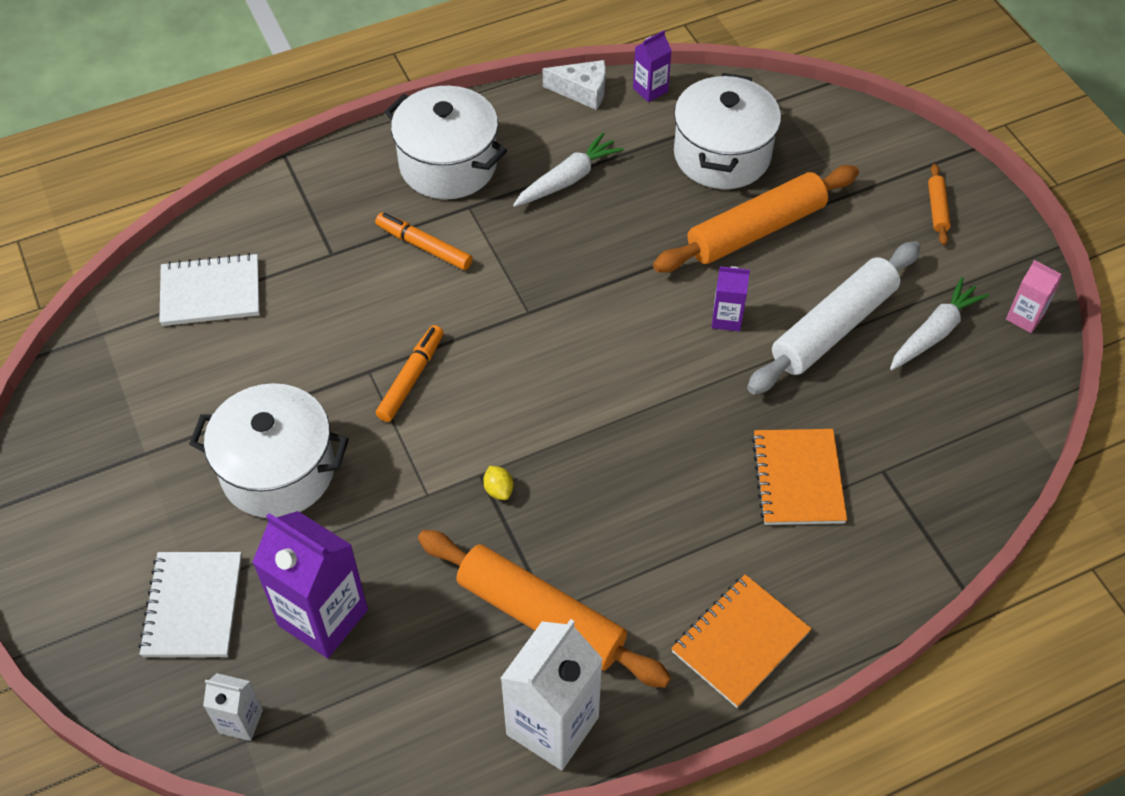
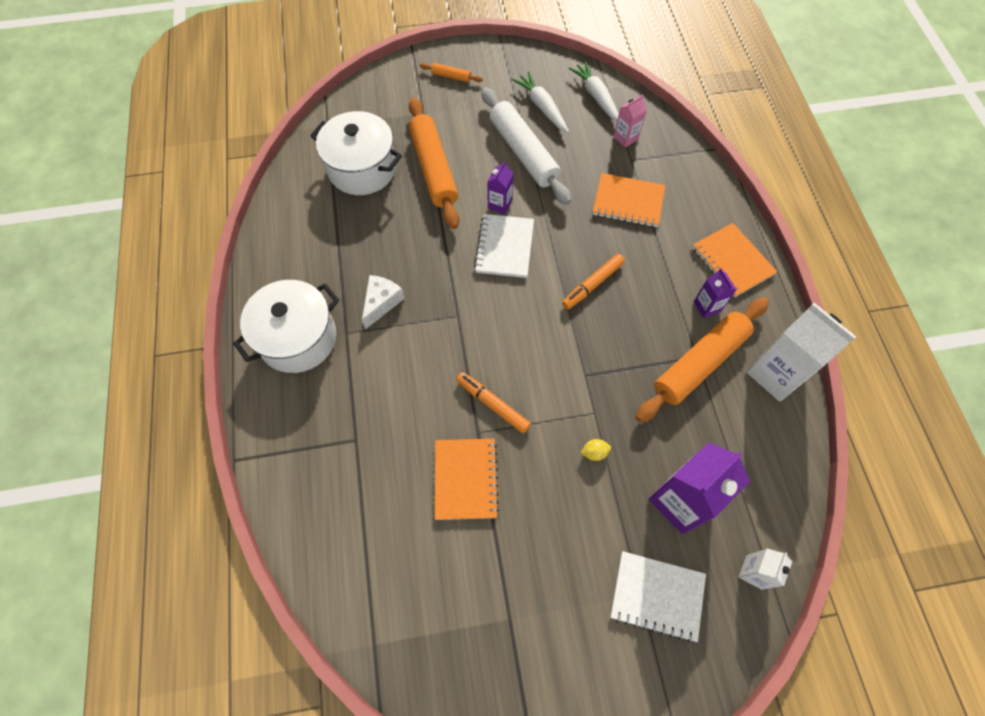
camera: 75 degrees left, 10 degrees up
(211, 292) = (361, 543): white notebook -> white notebook (504, 247)
(278, 470) = (551, 514): white pot -> none
(305, 372) = (466, 479): none -> orange notebook
(424, 246) = (373, 371): orange marker -> orange marker (592, 284)
(498, 490) = (600, 367): yellow lemon -> yellow lemon (594, 452)
(568, 179) = (346, 263): white carrot -> white carrot (596, 97)
(582, 91) = (265, 234): white cheese -> white cheese (381, 303)
(650, 90) = (283, 193): purple carton -> purple carton (707, 306)
(1024, 317) = (543, 65): pink carton -> pink carton (625, 138)

